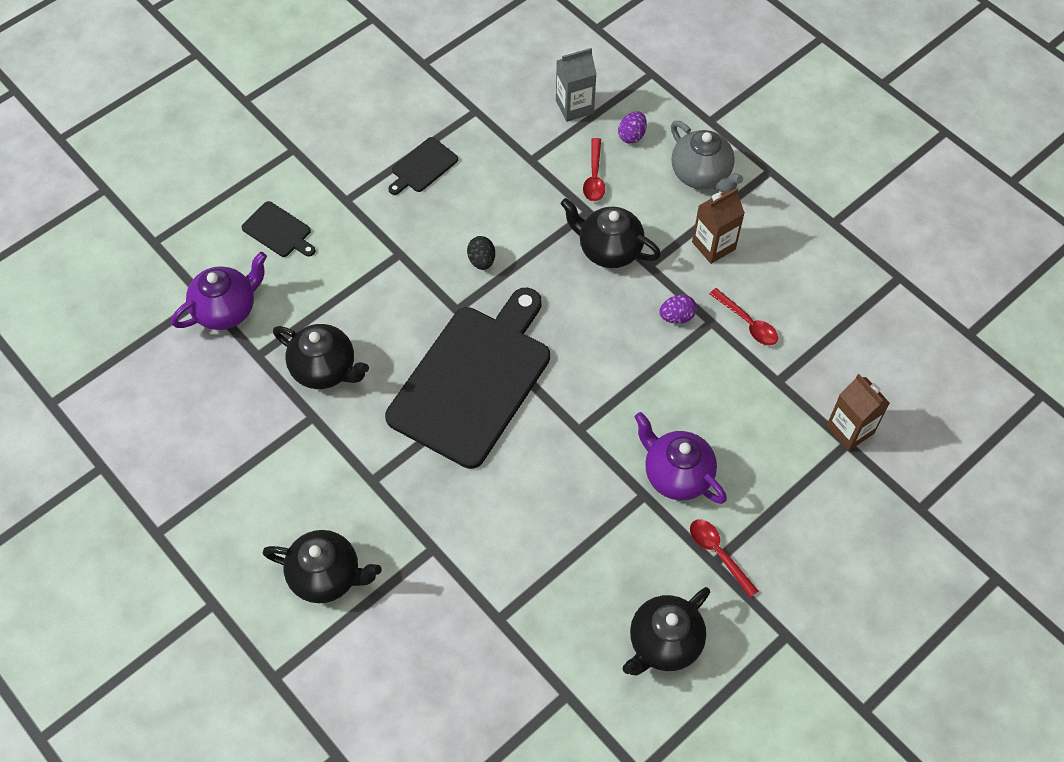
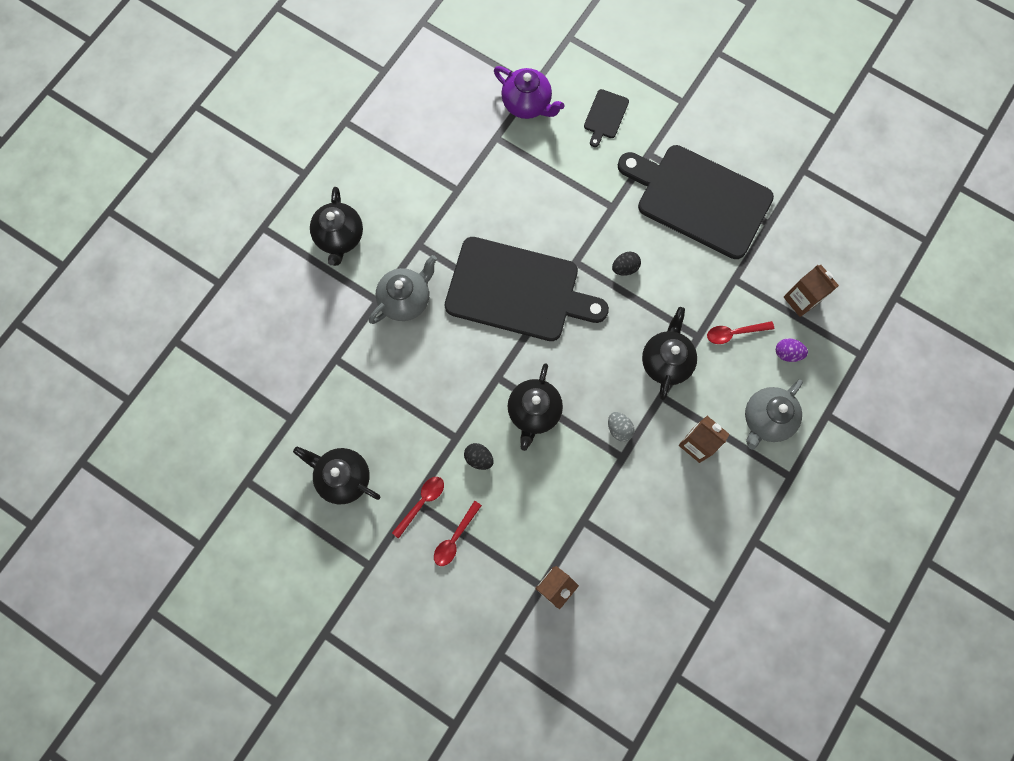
camera: 75 degrees right, 15 degrees up
(325, 369) = (497, 186): black teapot -> black teapot (534, 412)
(423, 167) = (699, 199): black cutting board -> black cutting board, size x2.43
(443, 512) = (406, 300): none -> grey teapot
(574, 107) = (801, 300): grey carton -> brown carton
(676, 317) = (619, 429): purple egg -> grey egg
(676, 475) = (479, 458): purple teapot -> black egg
(748, 323) = (630, 486): red spoon -> red spoon (455, 538)

